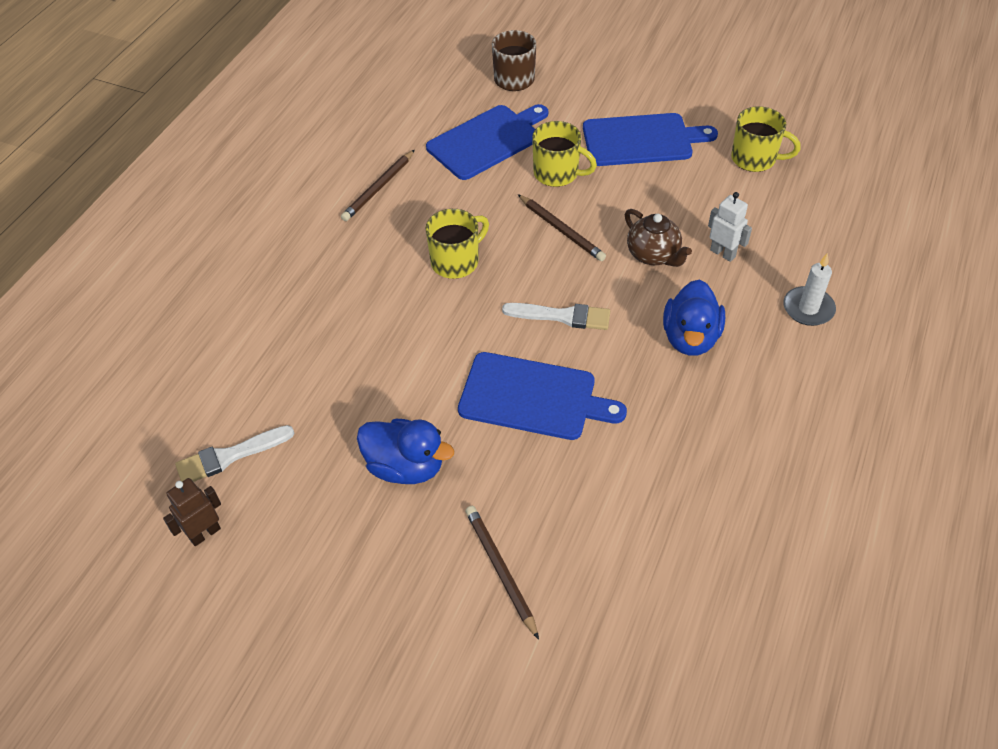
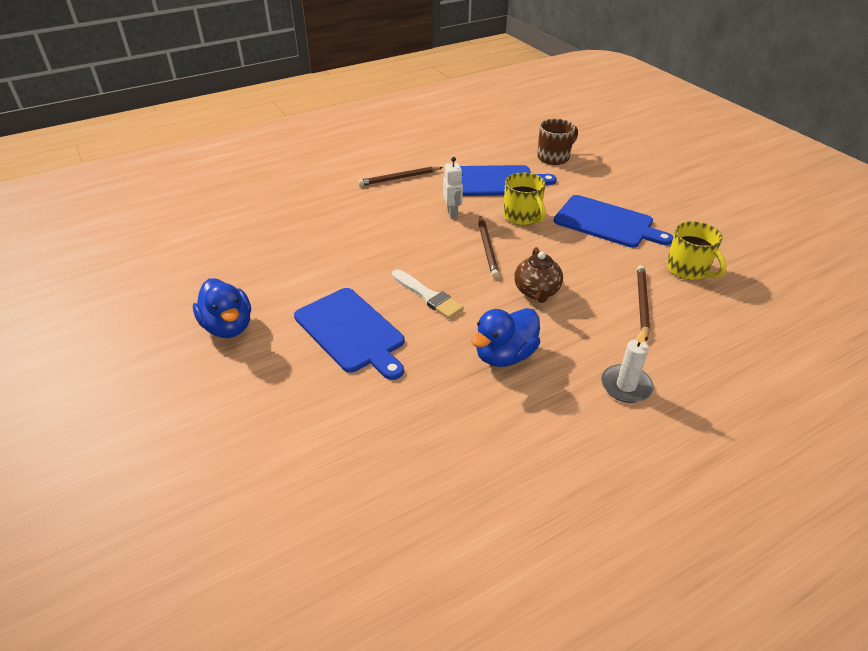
camera: 35 degrees right, 10 degrees down
(205, 533) = (88, 299): brown robot -> none
(230, 456) = (150, 268): white brush -> none
(456, 262) = (397, 234): yellow mug -> none
(500, 570) = (203, 421): brown pencil -> brown pencil (642, 303)
(723, 253) = (593, 315): white robot -> white robot (452, 213)

